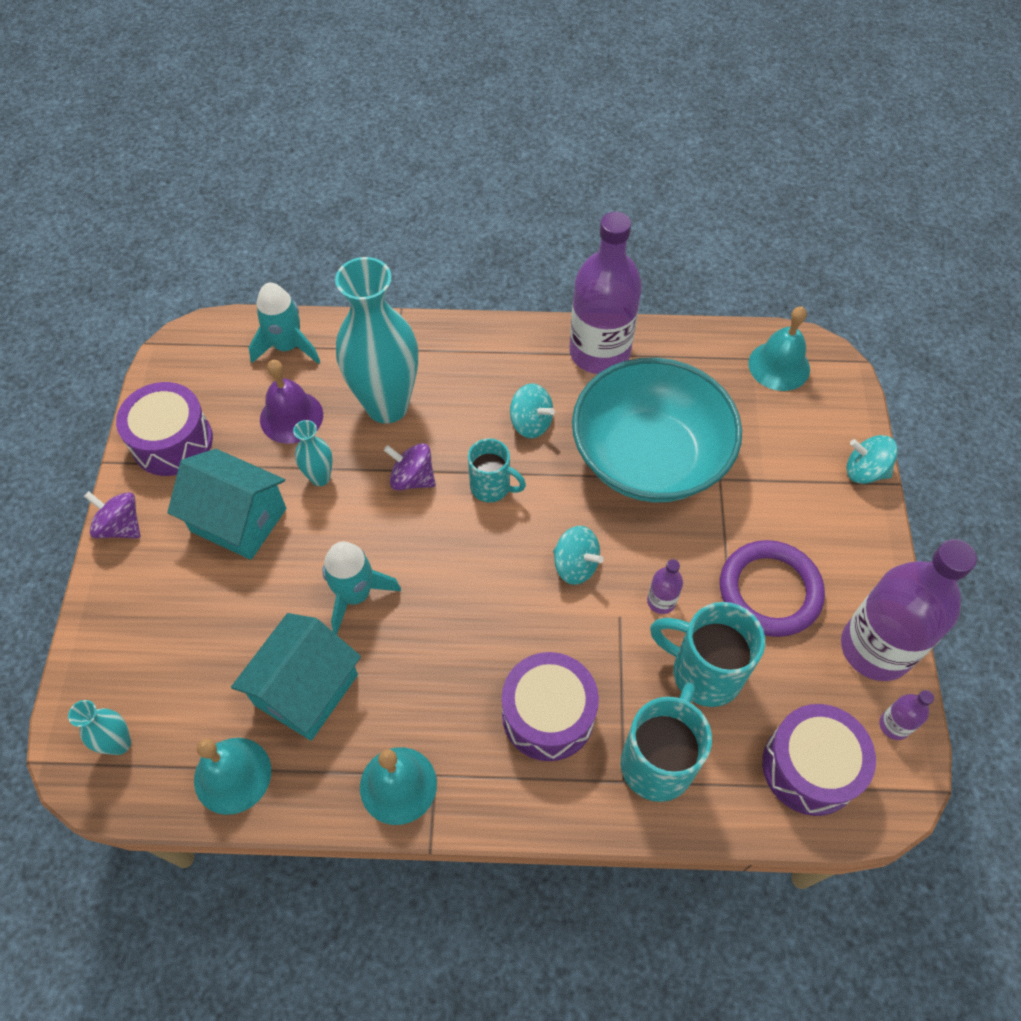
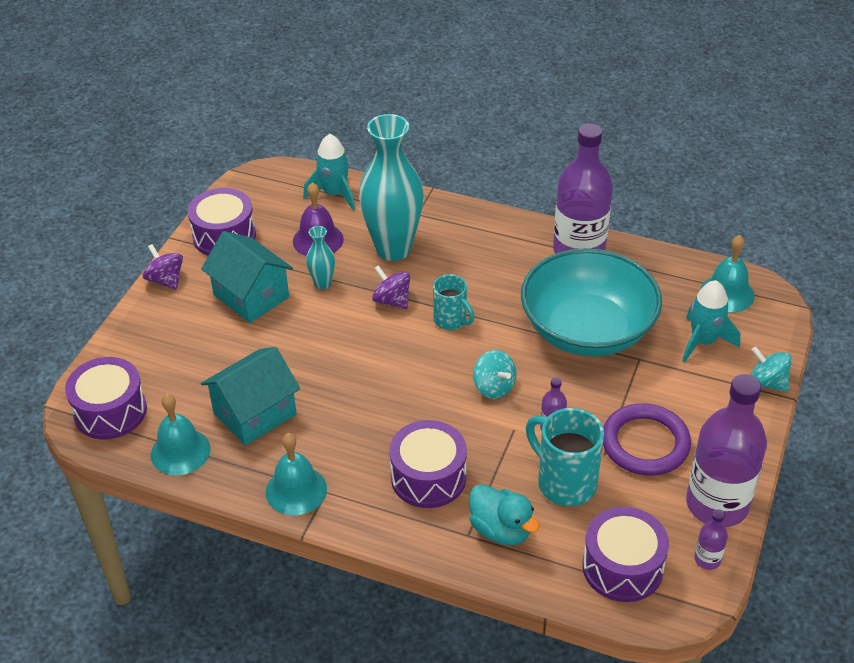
camera: 20 degrees right, 15 degrees down
(119, 743) = (110, 411): turquoise vase -> purple drum
(355, 595) = (316, 364): turquoise rocket -> turquoise rocket (703, 342)
(530, 423) = (501, 286): turquoise spinning top -> none
(658, 761) = (501, 530): turquoise mug -> turquoise duck

